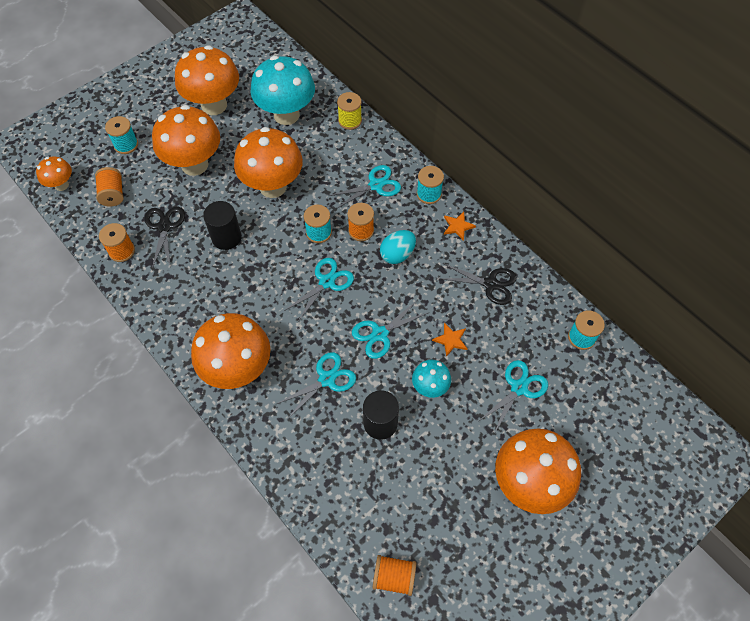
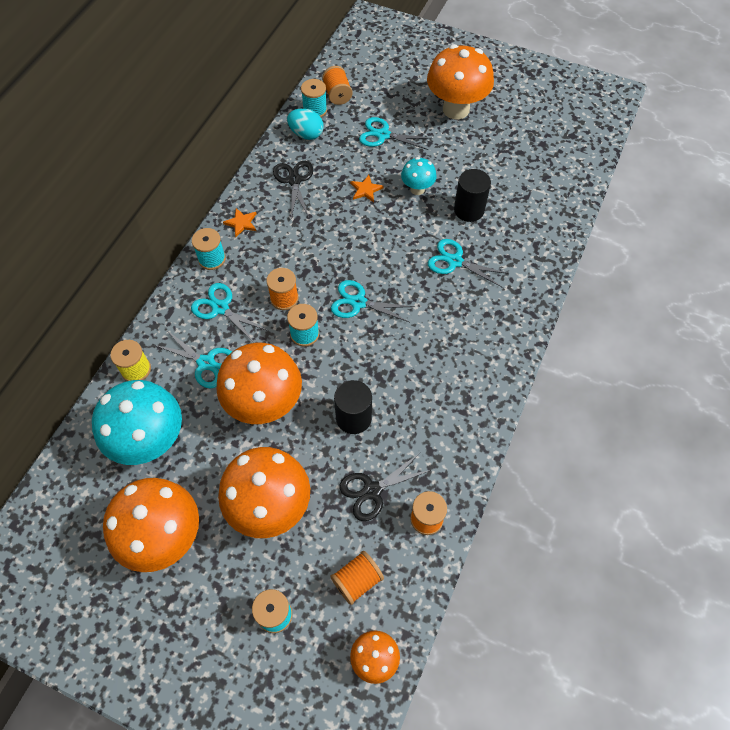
camera: 115 degrees left, 0 degrees up
(238, 369) = (489, 333): orange mushroom -> none
(380, 334) = (389, 240): turquoise scissors -> turquoise scissors (206, 363)
(394, 577) = (574, 160): orange spool -> orange spool (337, 94)
(397, 254) = (297, 258): turquoise egg -> turquoise egg (306, 134)

